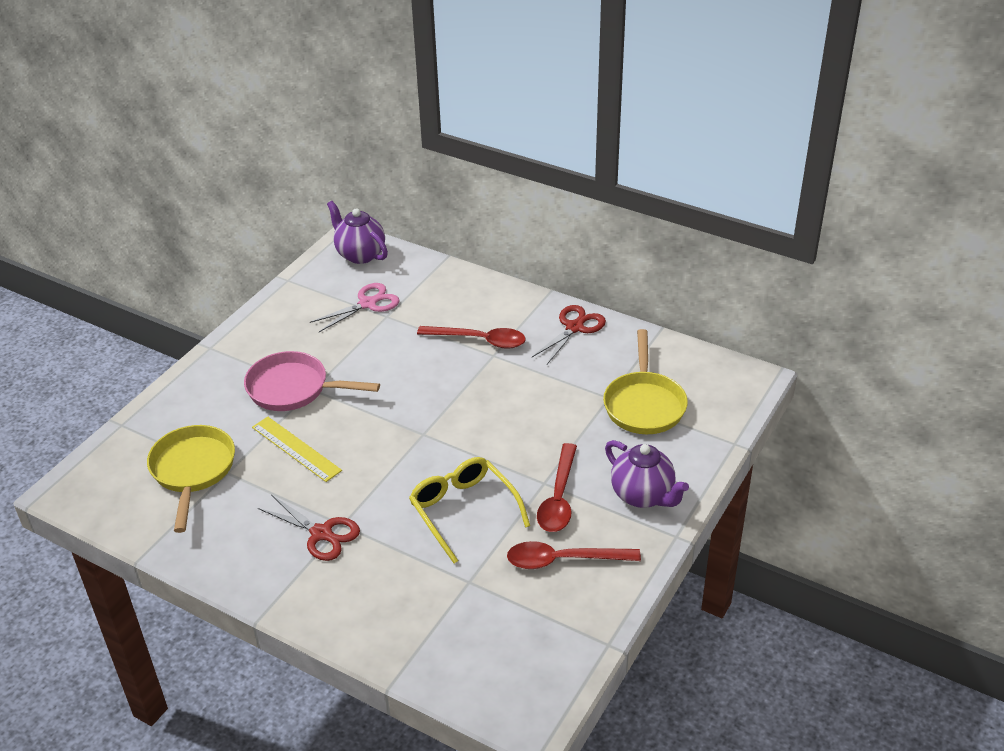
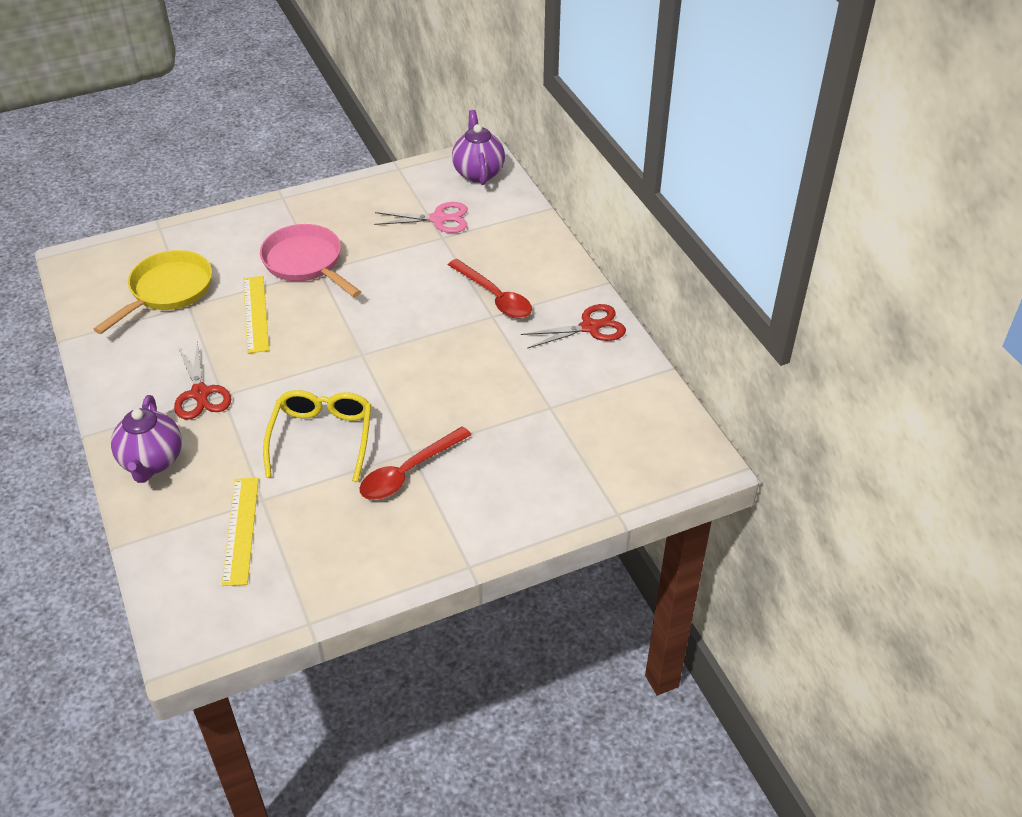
camera: 35 degrees right, 5 degrees up
(479, 612) = (241, 530): none -> yellow ruler
(563, 560) = (353, 528): red spoon -> none
(643, 496) = (481, 513): purple teapot -> purple teapot (152, 462)
(644, 404) = (574, 431): yellow pan -> none

